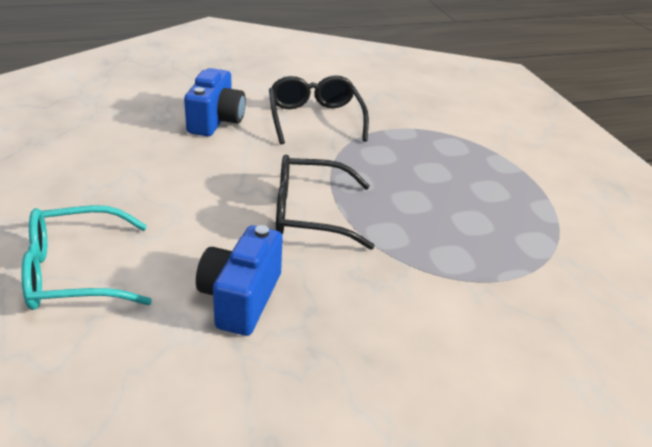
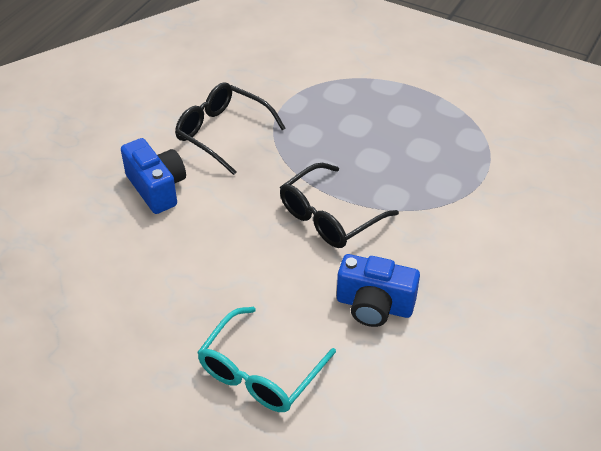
camera: 40 degrees left, 10 degrees up
(241, 298) = (374, 306): blue camera -> blue camera turned 45 degrees counterclockwise

